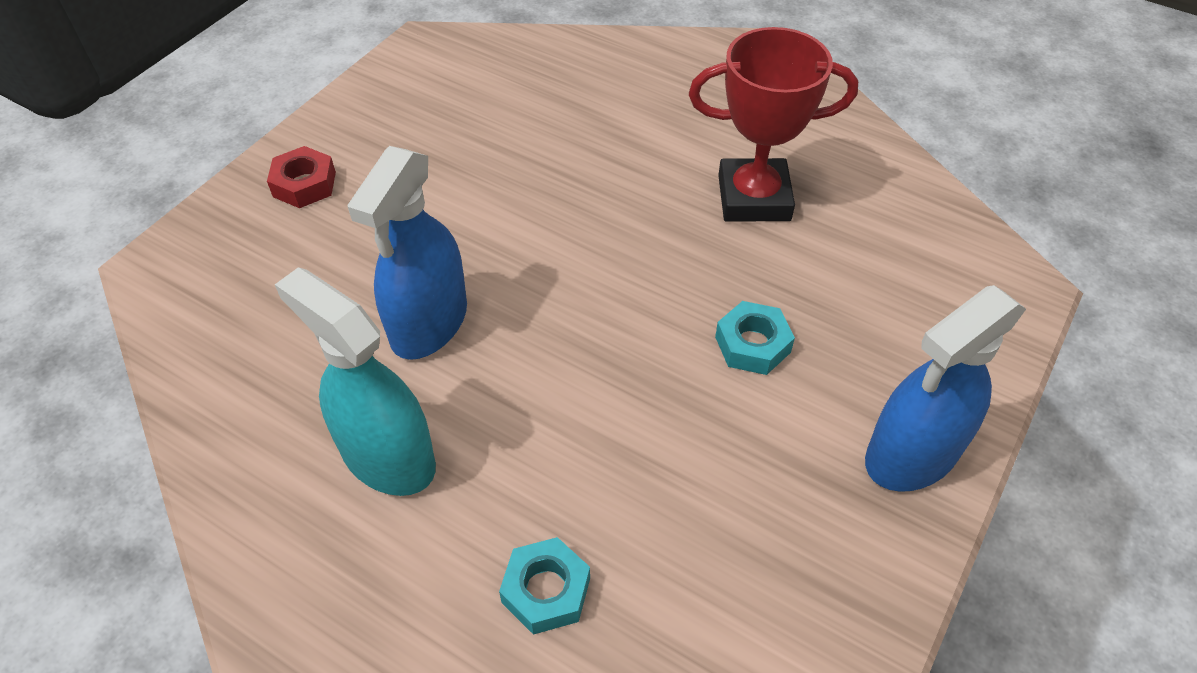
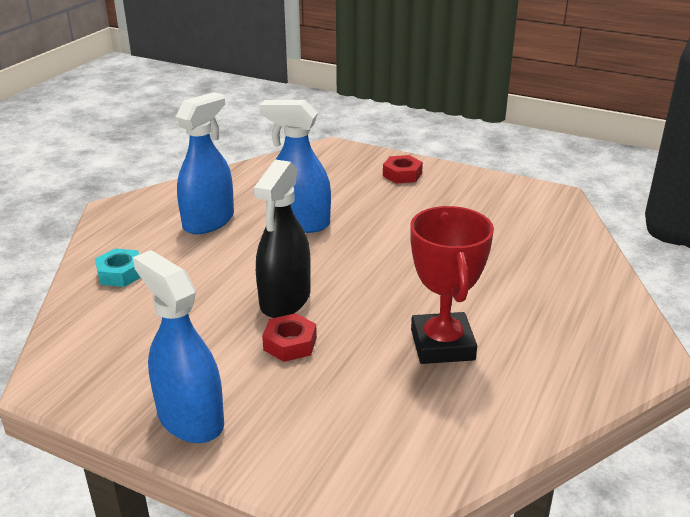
camera: 85 degrees right, 20 degrees down
(387, 456) = (209, 221): turquoise spray bottle -> blue spray bottle
(649, 348) = (285, 300): none -> black spray bottle
(752, 344) = (290, 344): turquoise nut -> red nut

